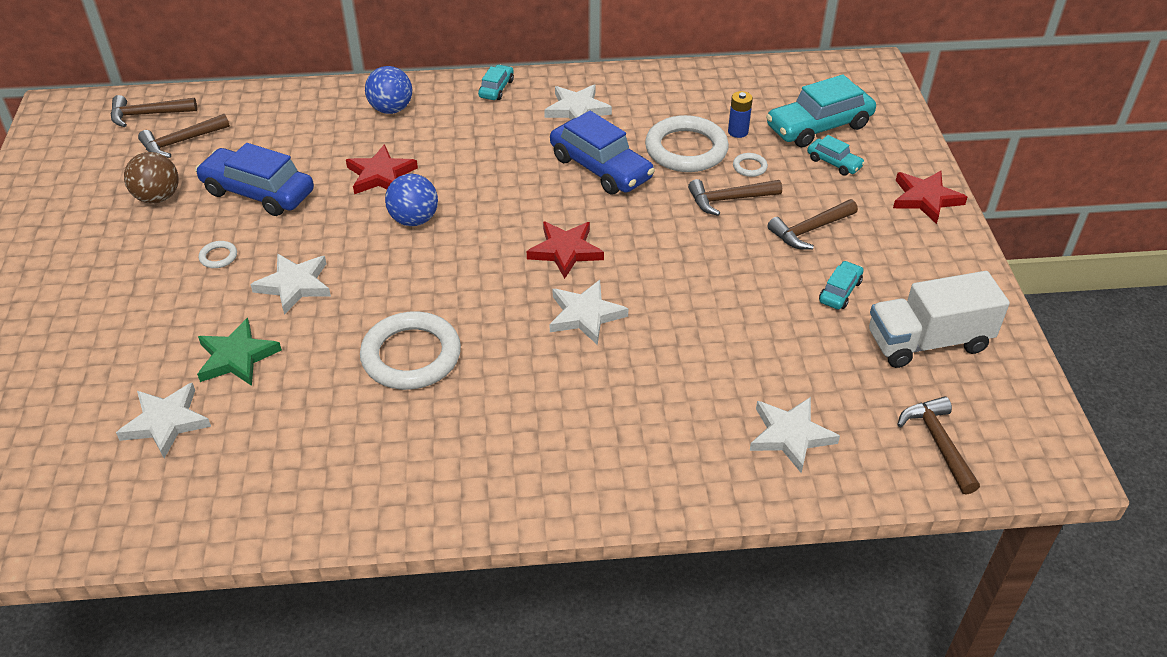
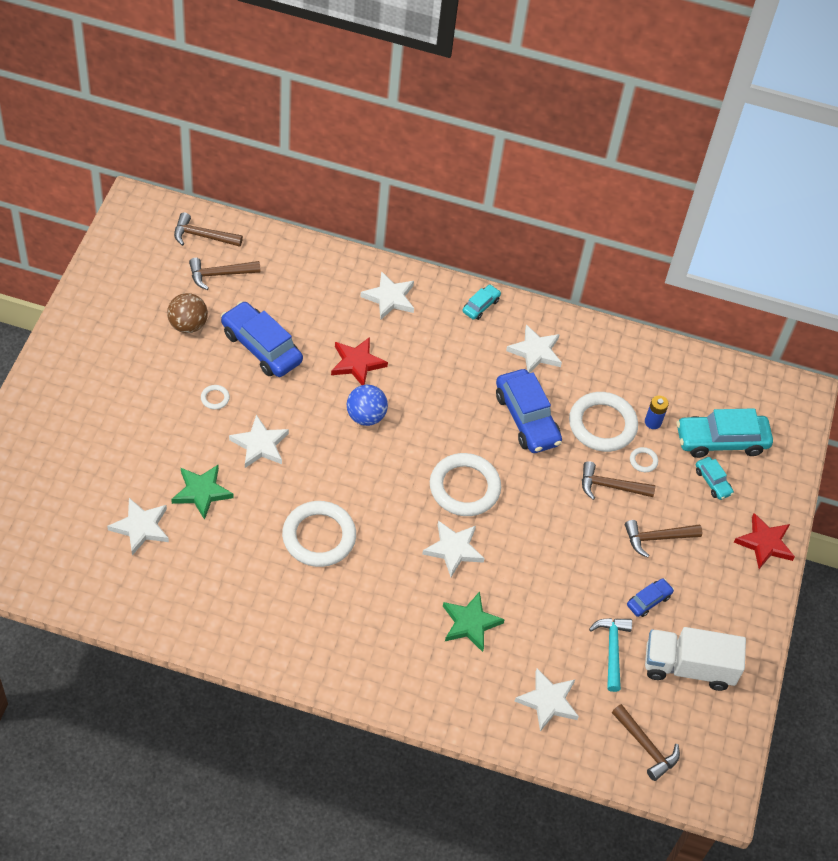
camera: 15 degrees right, 10 degrees up
(391, 109) = (389, 298): blue ball -> white star
(565, 251) = (464, 487): red star -> white ring
(647, 384) = (470, 623): none -> green star
(830, 354) = (612, 649): none -> turquoise hammer
(840, 291) = (649, 601): turquoise car -> blue car
(938, 442) = (646, 747): brown hammer -> brown hammer turned 135 degrees clockwise

